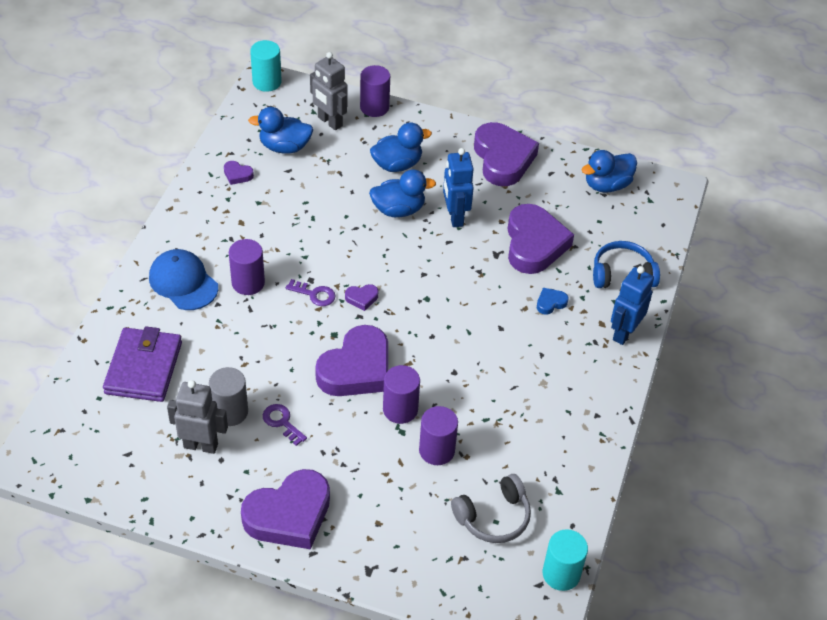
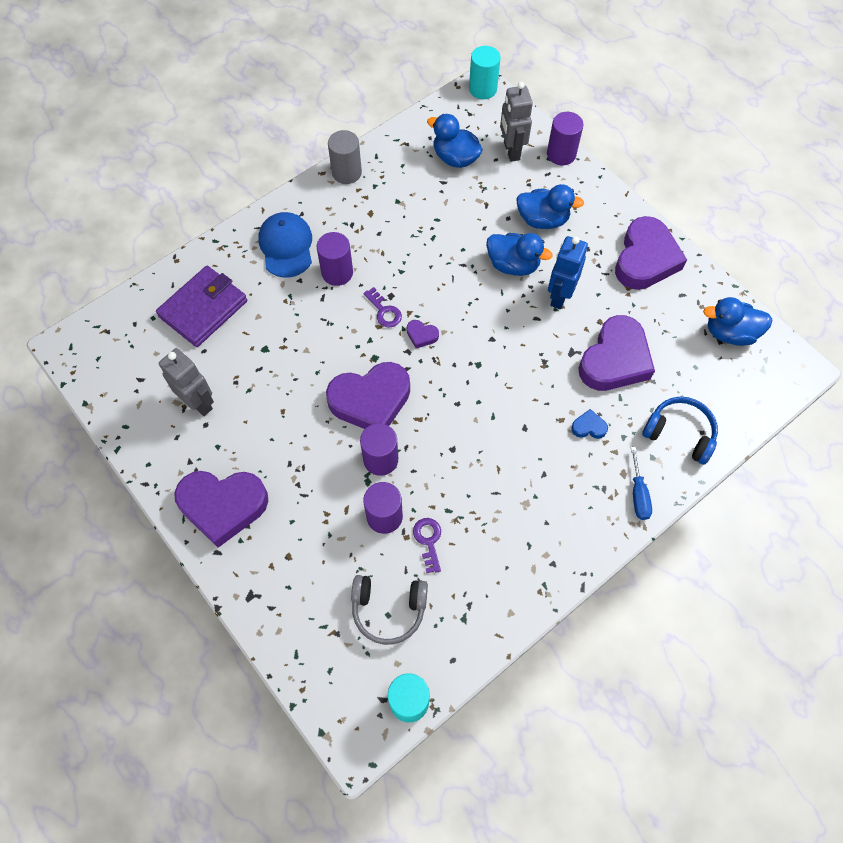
camera: 35 degrees right, 15 degrees up
(230, 412) = (242, 385): grey cylinder -> grey cylinder (346, 172)
(237, 175) = (397, 167): purple heart -> none
(282, 422) = (275, 417): purple key -> purple key (428, 541)
(624, 333) = (638, 494): blue robot -> blue screwdriver

